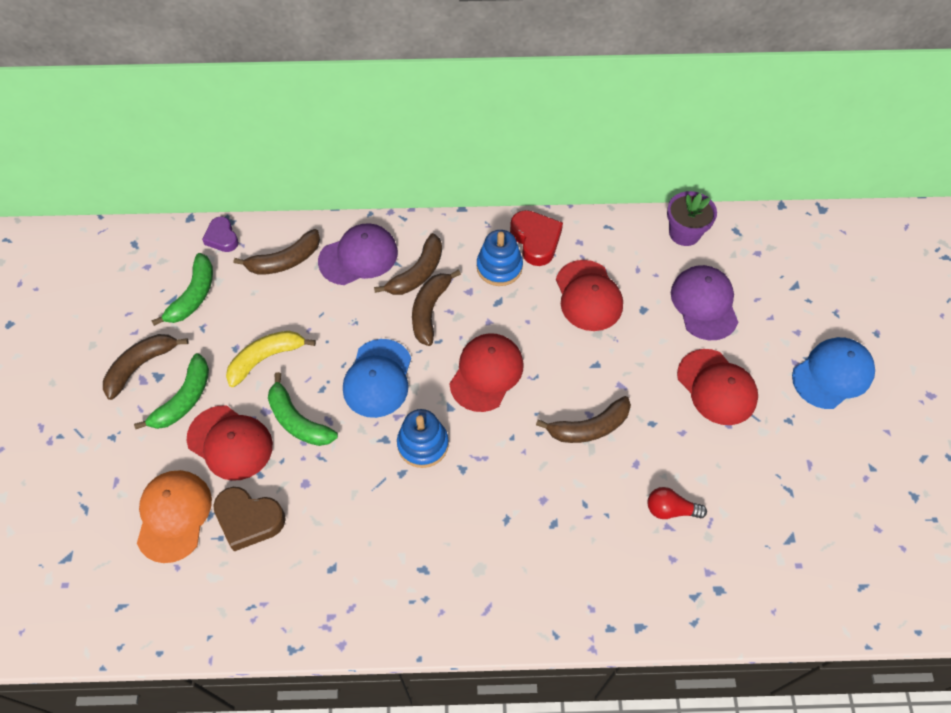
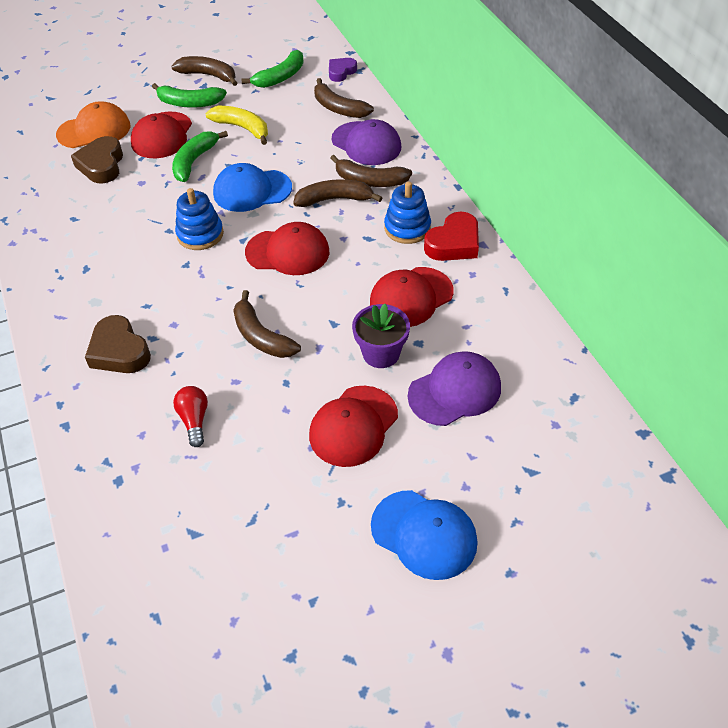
camera: 70 degrees right, 10 degrees down
(193, 296) = (280, 77): green banana -> green banana turned 45 degrees counterclockwise
(560, 558) = (119, 351): none -> brown heart
(684, 233) = (539, 352): purple flower pot -> purple flower pot (381, 353)

